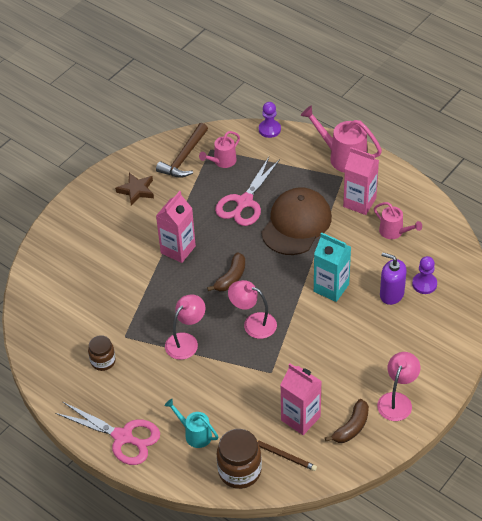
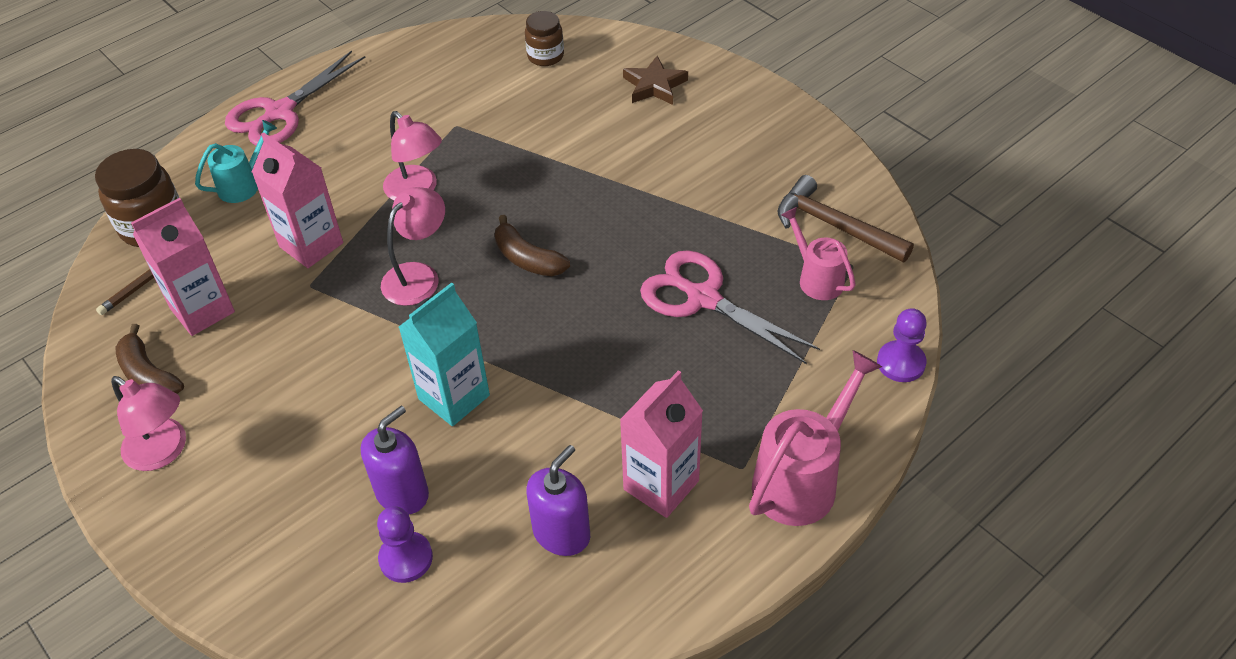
camera: 100 degrees right, 0 degrees up
(103, 361) = (419, 101): brown jar -> brown jar (545, 56)
(136, 190) = (762, 159): brown star -> brown star (654, 86)
(178, 249) = (612, 198): pink carton -> pink carton (311, 245)
(296, 224) = (628, 368): brown cap -> none
(394, 232) = (561, 533): pink watering can -> purple soap dispenser

